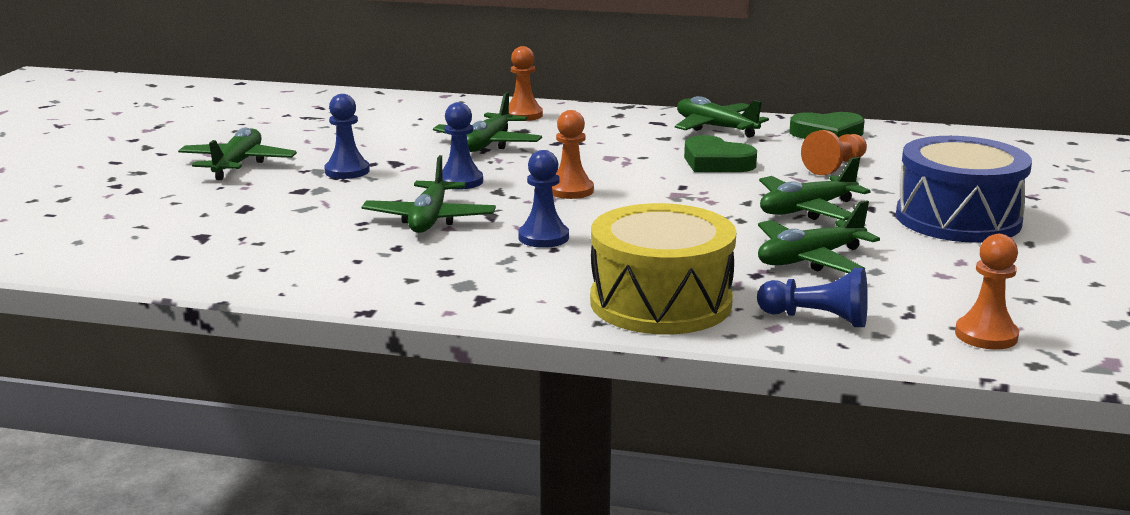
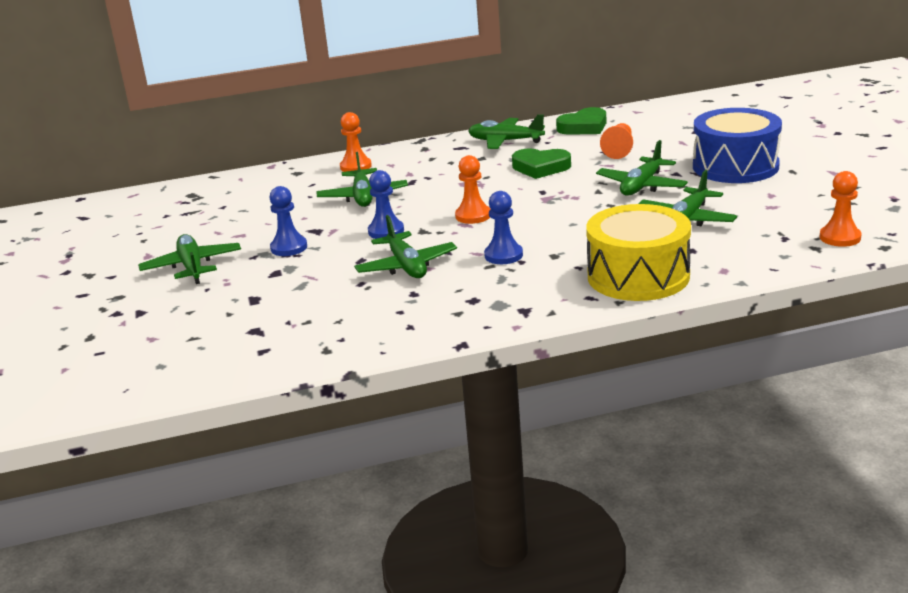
camera: 25 degrees left, 5 degrees up
(817, 319) = (740, 257): blue pawn -> none

